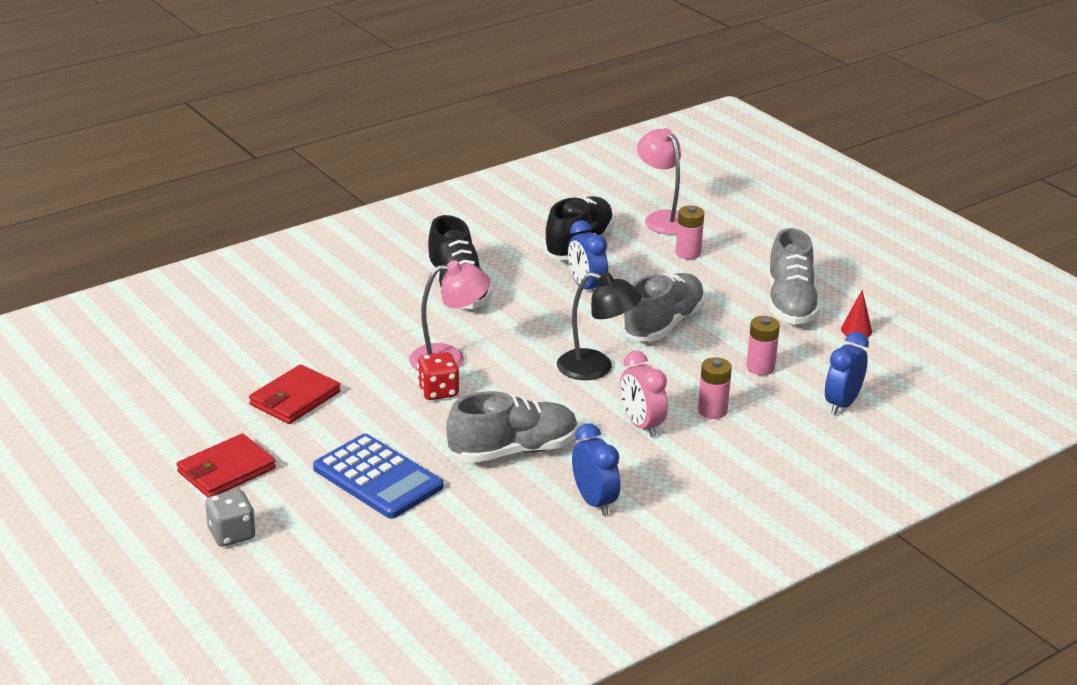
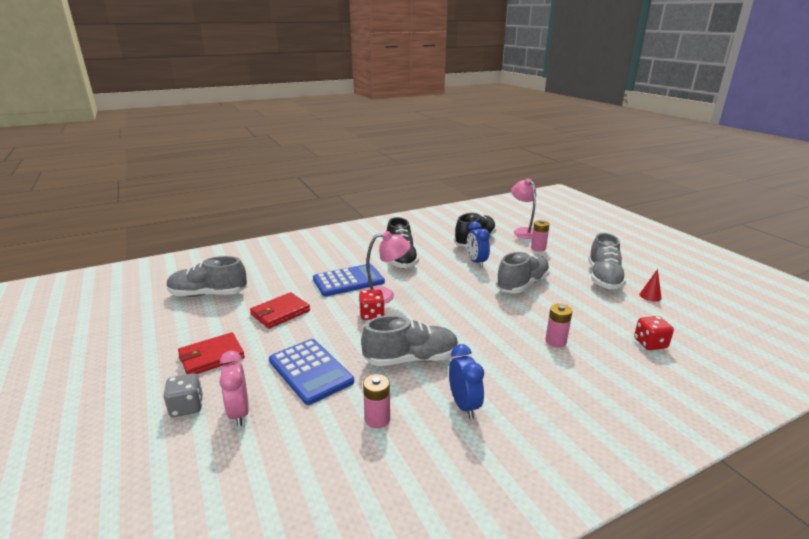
camera: 10 degrees right, 5 degrees down
(161, 377) = (208, 294): none -> grey shoe
(382, 337) = (348, 281): none -> blue calculator
(596, 368) = (477, 308): black lamp -> none
(641, 425) = (504, 348): pink clock -> pink clock (239, 413)
(760, 367) = (587, 315): pink battery -> pink battery (377, 419)
(842, 404) = (650, 344): blue clock -> red dice

